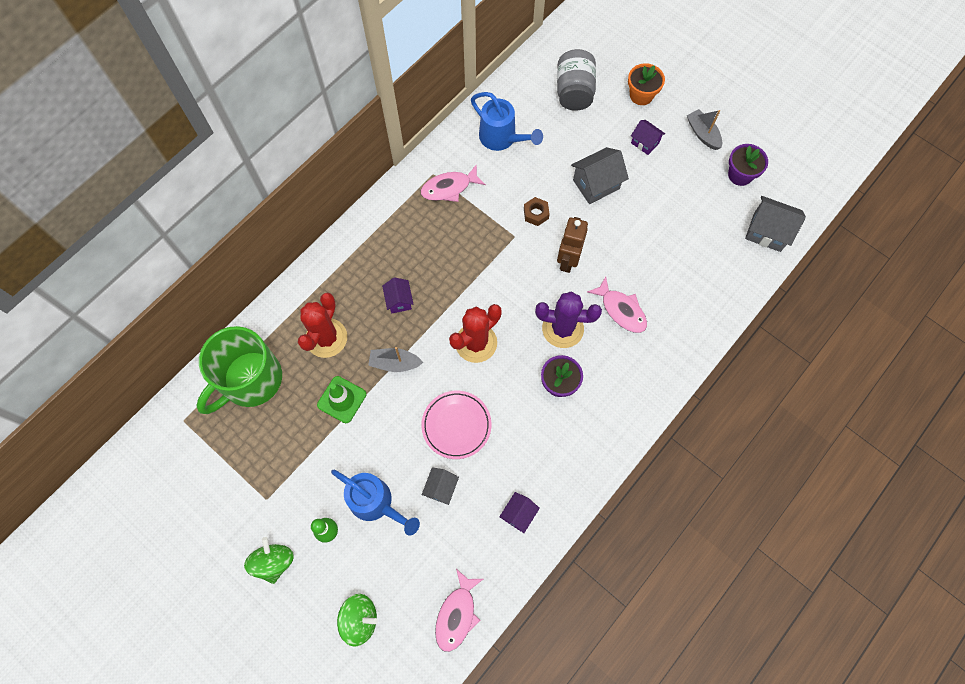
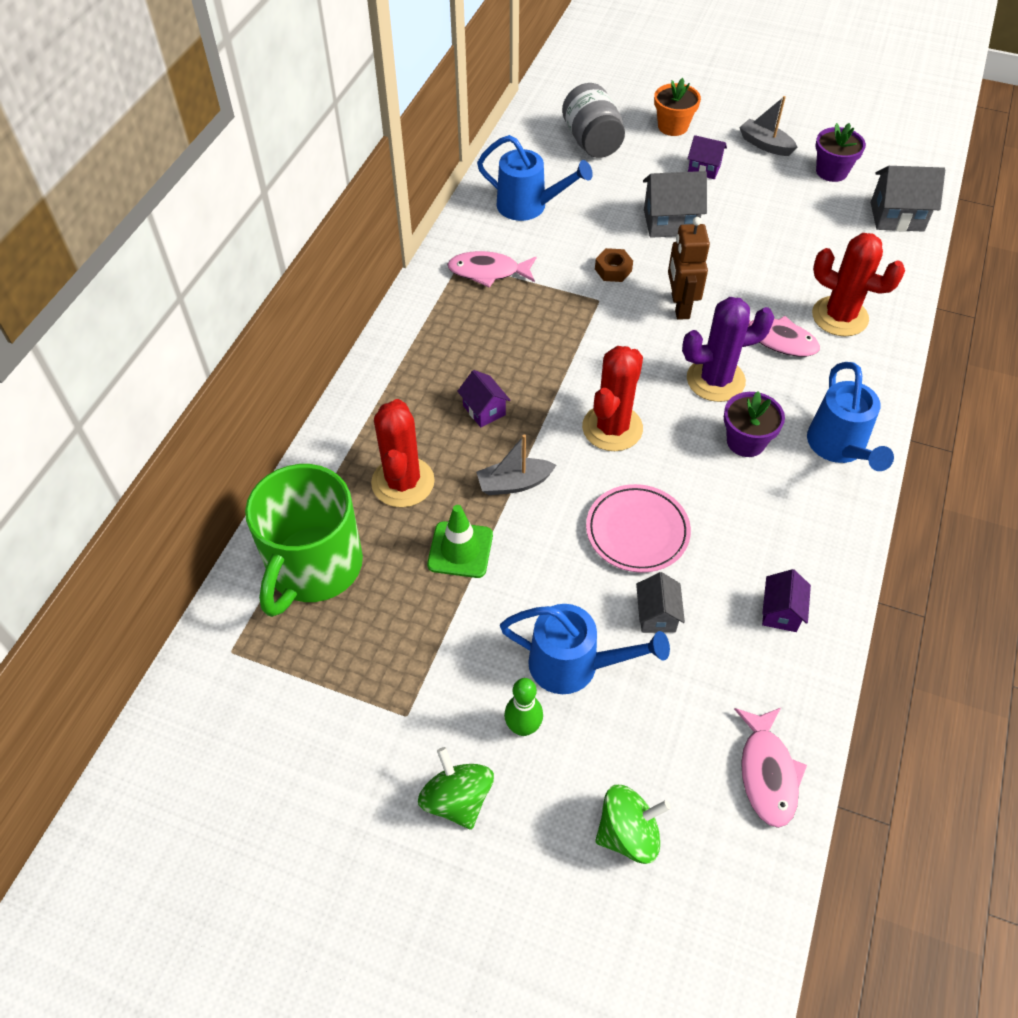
camera: 20 degrees left, 15 degrees down
(449, 188) = (488, 272): pink fish -> pink fish turned 45 degrees clockwise
(596, 184) = (670, 222): grey house -> grey house turned 45 degrees clockwise
(619, 410) = (839, 448): none -> blue watering can
(676, 305) = (839, 316): none -> red cactus

